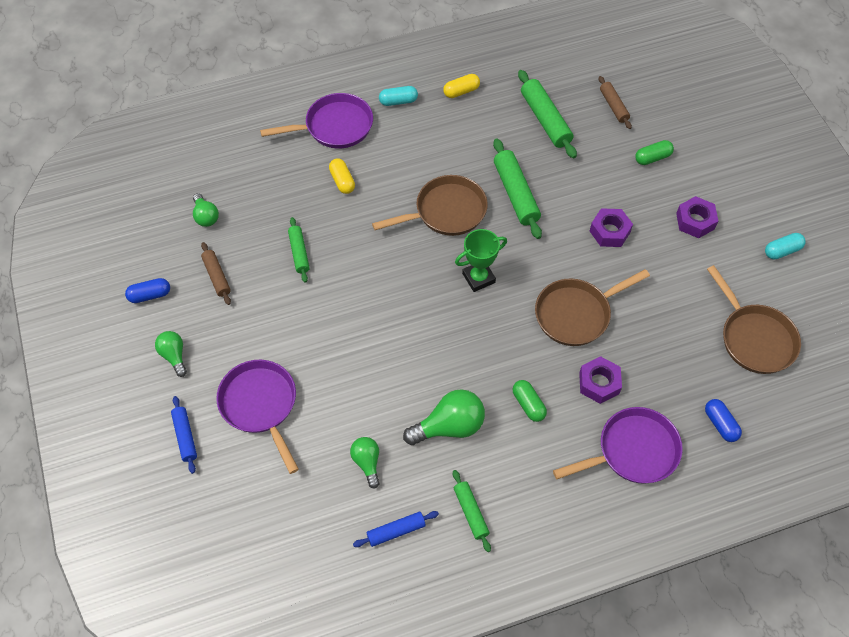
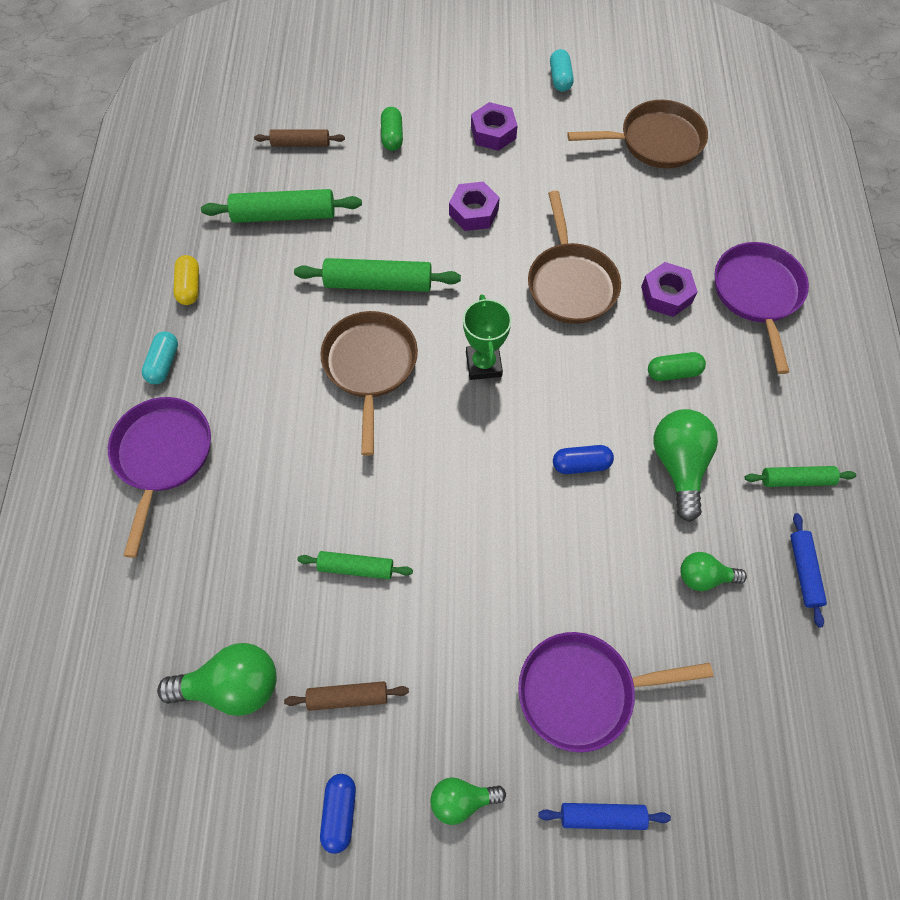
camera: 70 degrees left, 5 degrees up
(206, 216) = (232, 685): green light bulb -> green light bulb, size x1.67
(342, 181) = (262, 475): yellow capsule -> none
(720, 424) = (745, 208): blue capsule -> blue capsule (581, 464)

